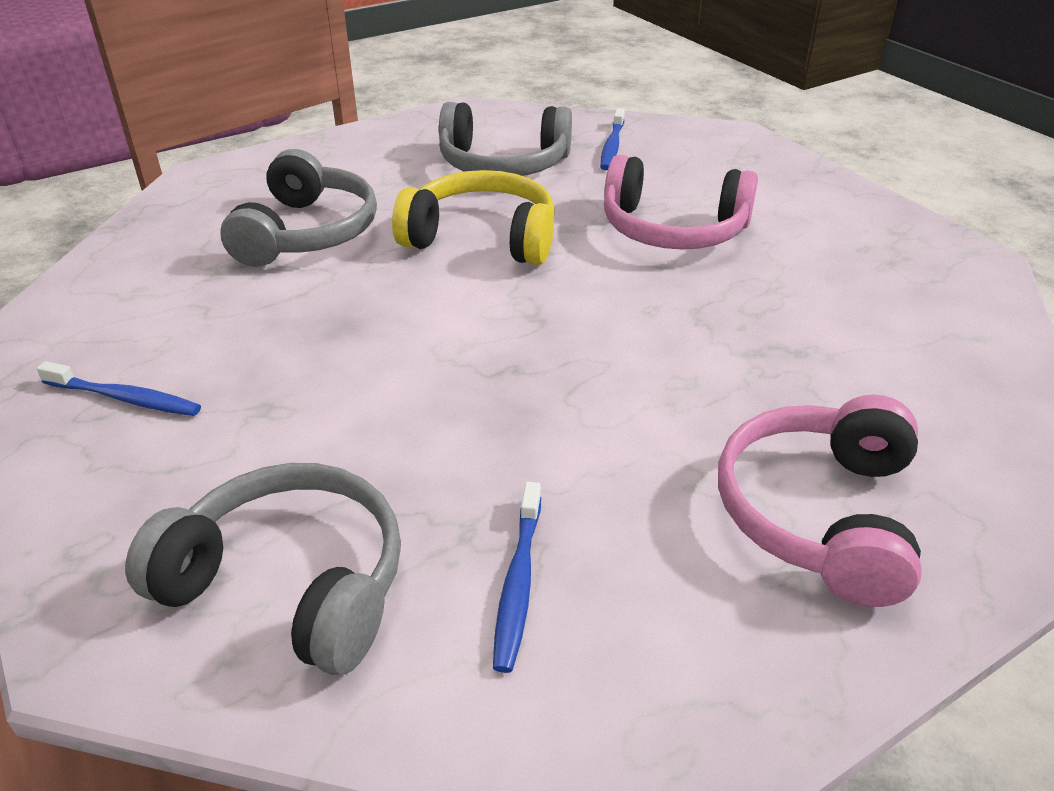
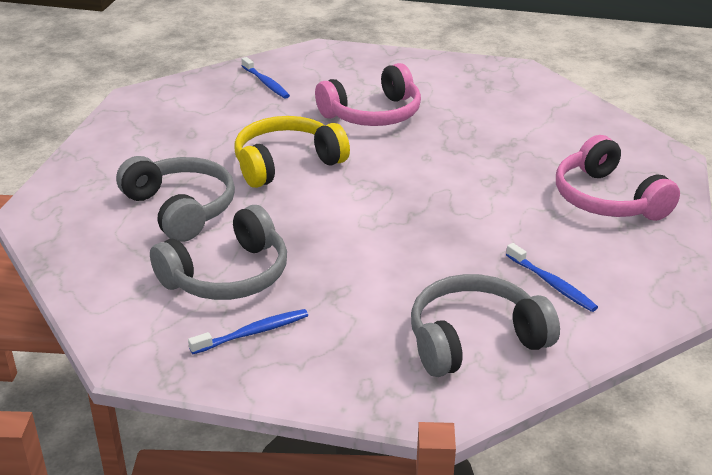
camera: 45 degrees left, 5 degrees down
(503, 164) = (222, 119): grey headphones -> grey headphones (227, 275)

